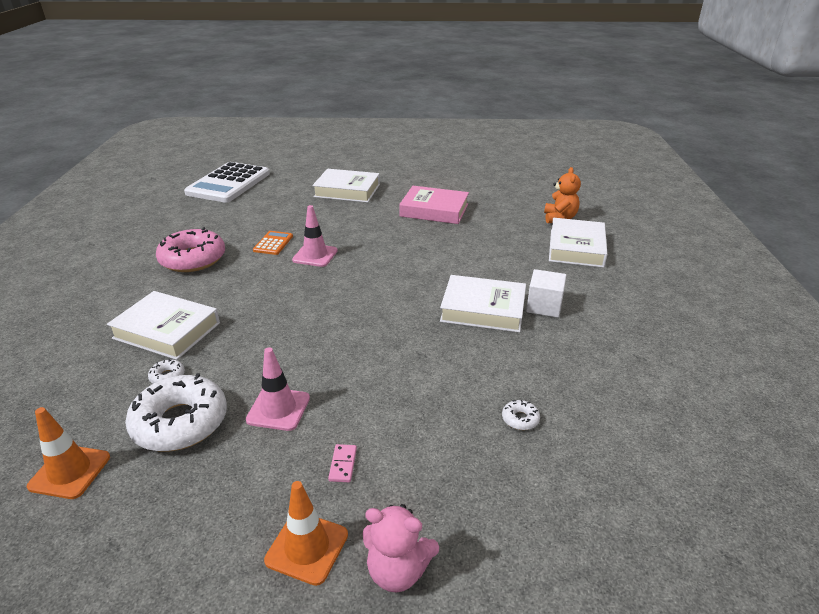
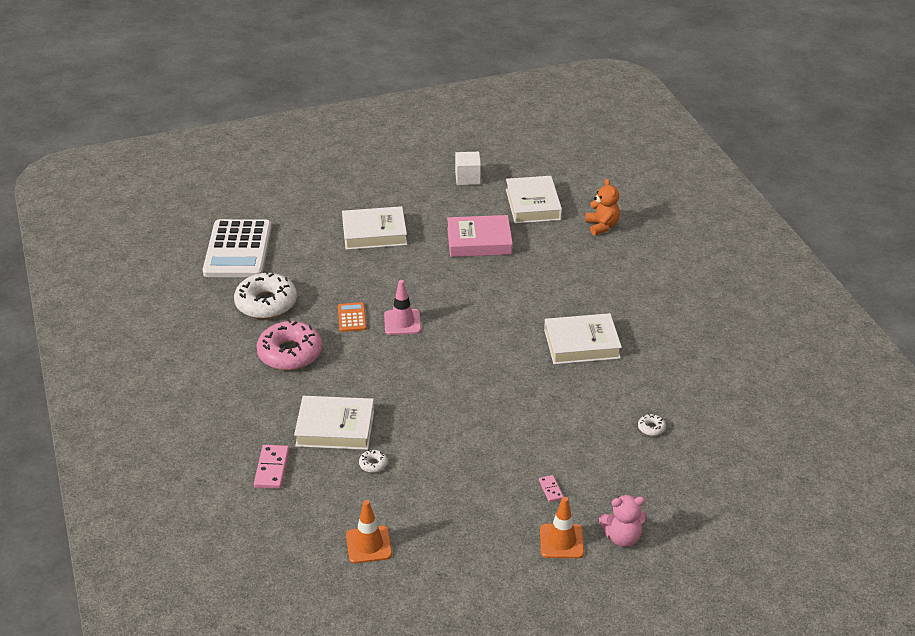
camera: 20 degrees left, 5 degrees up
(67, 354) = (271, 468): none -> pink domino
(180, 422) = (415, 494): white donut -> white donut (266, 303)
(278, 409) = (478, 465): pink traffic cone -> none
(544, 306) = (628, 329): white cube -> white cube (468, 178)
(576, 248) = (630, 260): white book -> white book (533, 204)

